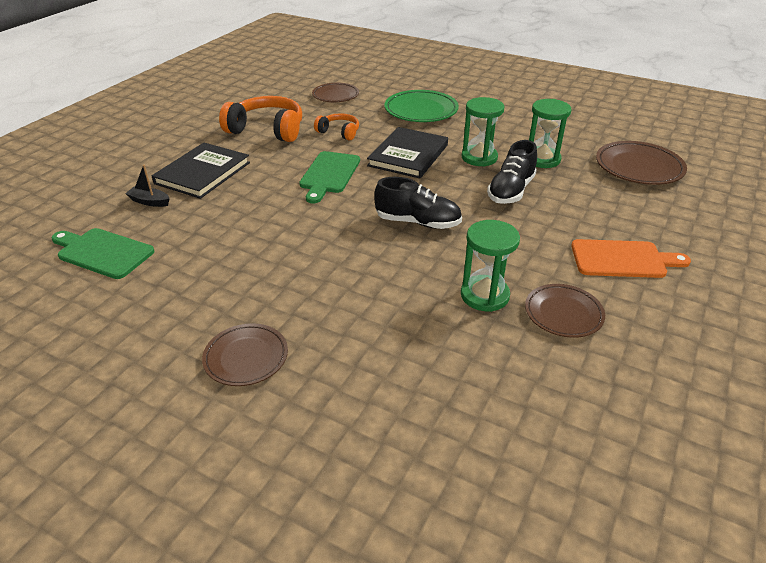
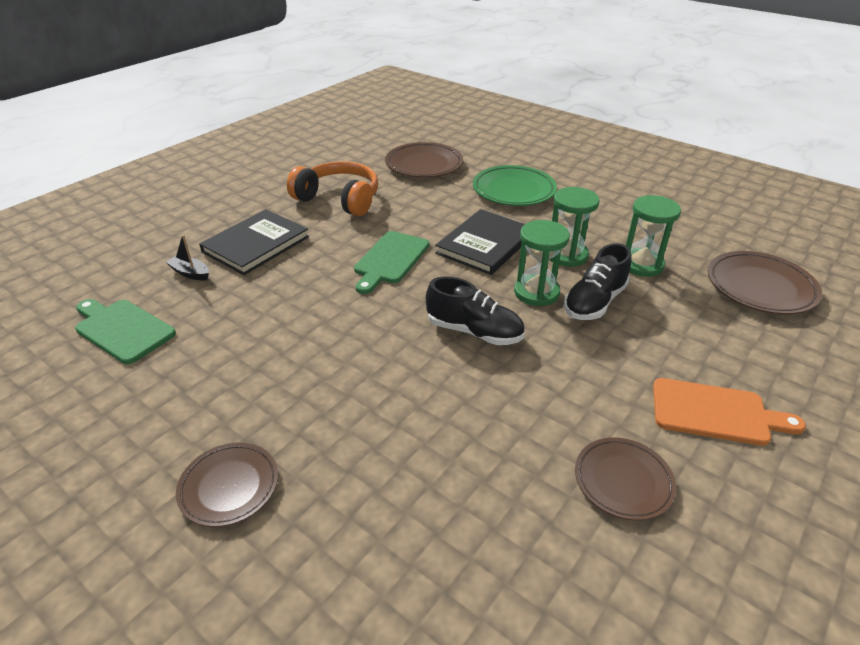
camera: 10 degrees right, 0 degrees up
(335, 95) = (424, 165): brown plate -> brown plate, size x1.51
(339, 132) = (415, 209): orange headphones -> none
(484, 295) = (530, 441): green hourglass -> green hourglass (536, 292)

